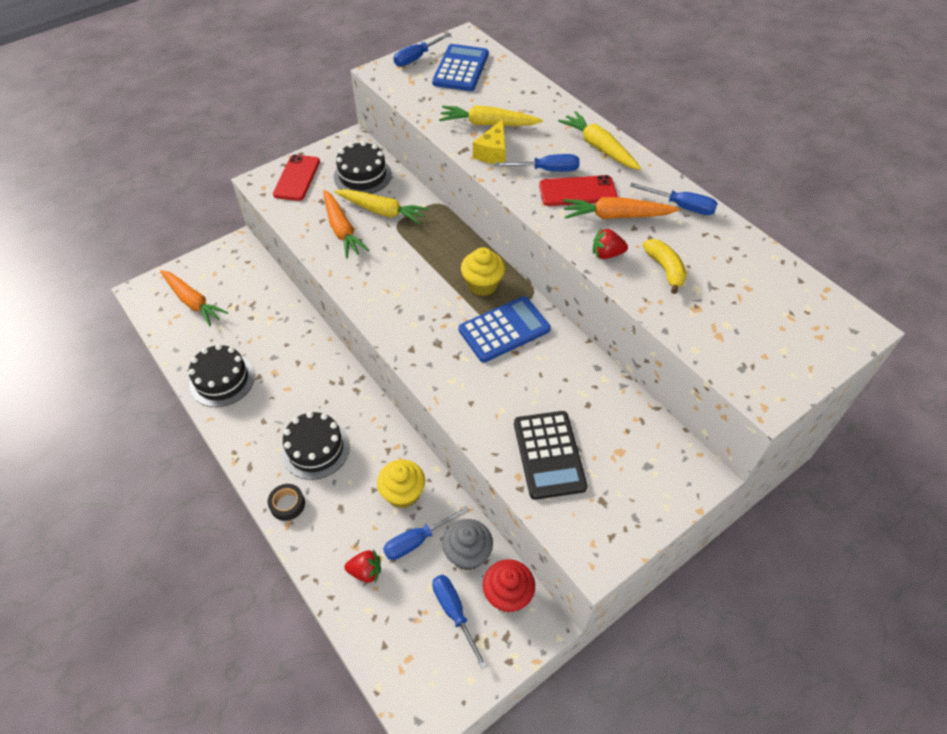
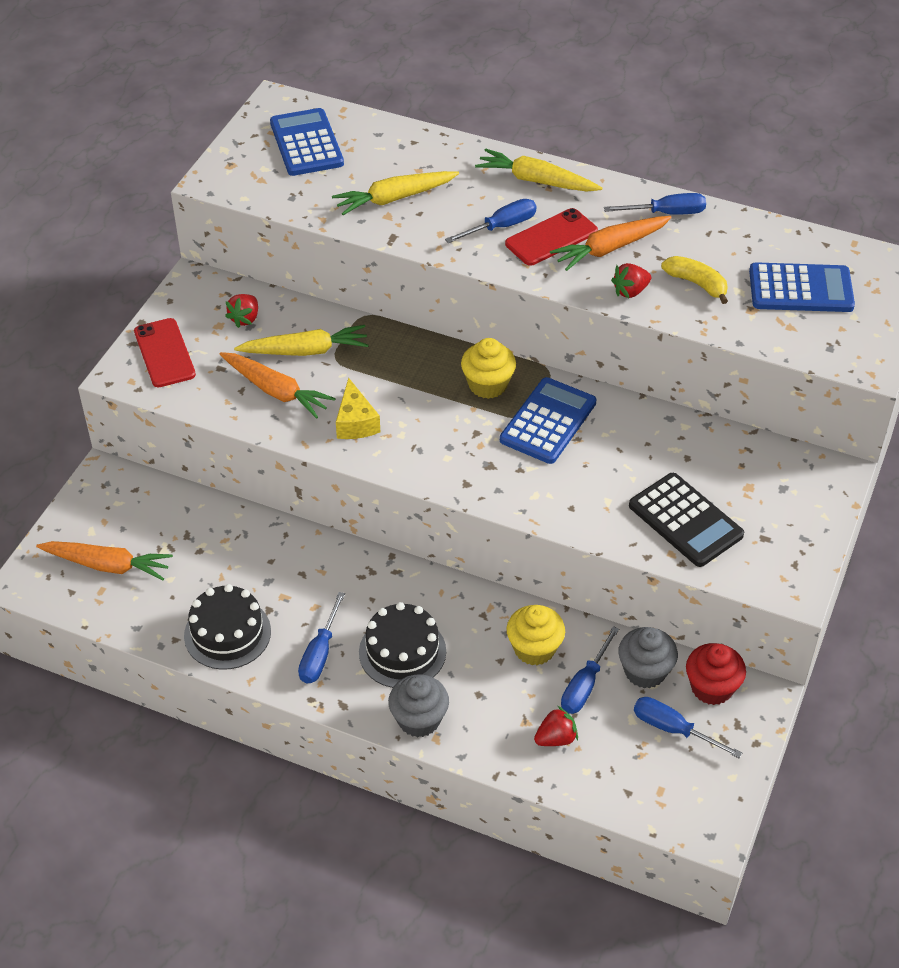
camera: 30 degrees left, 5 degrees down
(287, 504) = (419, 719): black tape -> grey cupcake
(362, 176) = (245, 319): black cake -> red strawberry
(416, 58) = (241, 148): blue screwdriver -> blue screwdriver (320, 653)
(493, 152) = (427, 229): yellow cheese -> yellow cheese (355, 422)
(751, 308) = (800, 289): none -> blue calculator

